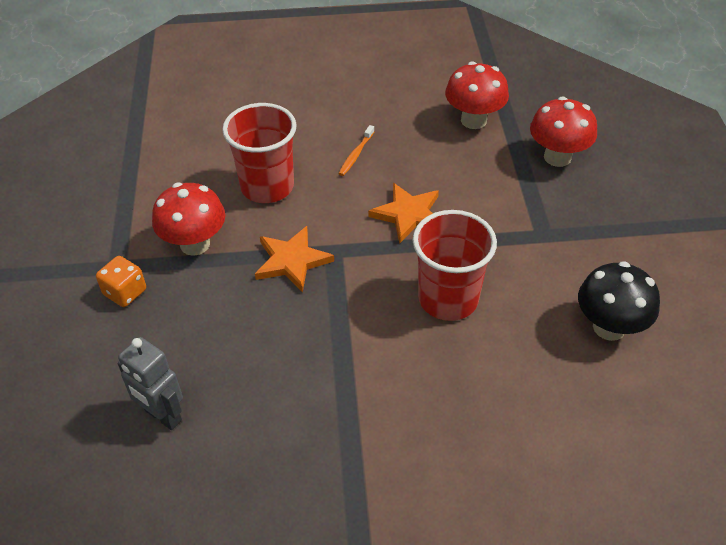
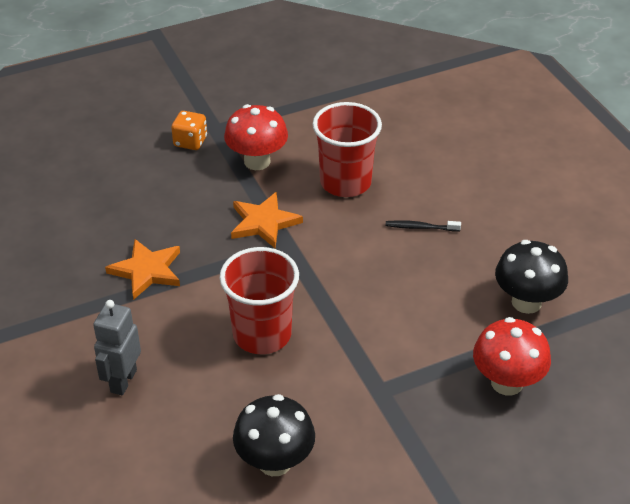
camera: 70 degrees right, 5 degrees down
(162, 416) = (83, 199): grey robot -> grey robot (123, 381)
(356, 155) = (420, 227): orange toothbrush -> black toothbrush
(408, 215) = (357, 283): orange star -> orange star (147, 271)
(473, 120) = (526, 302): red mushroom -> black mushroom

